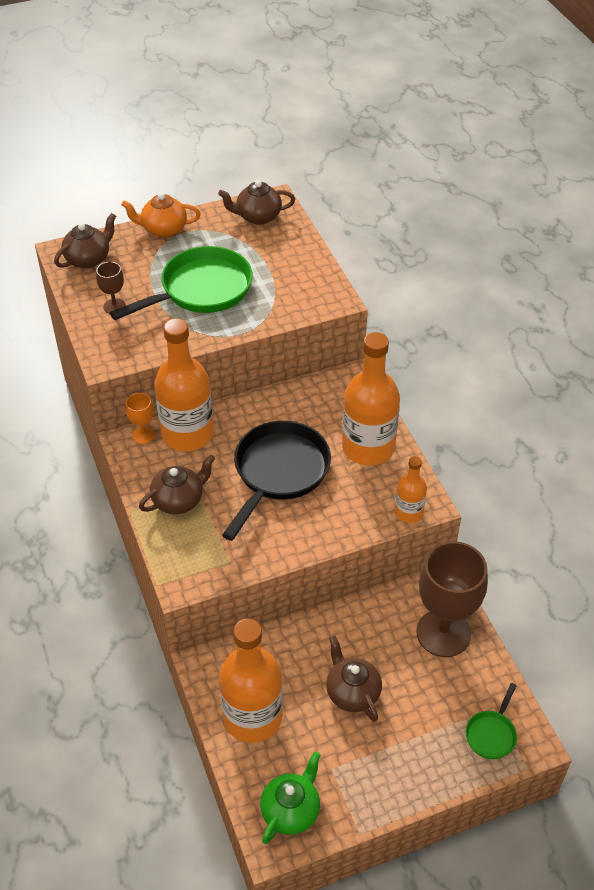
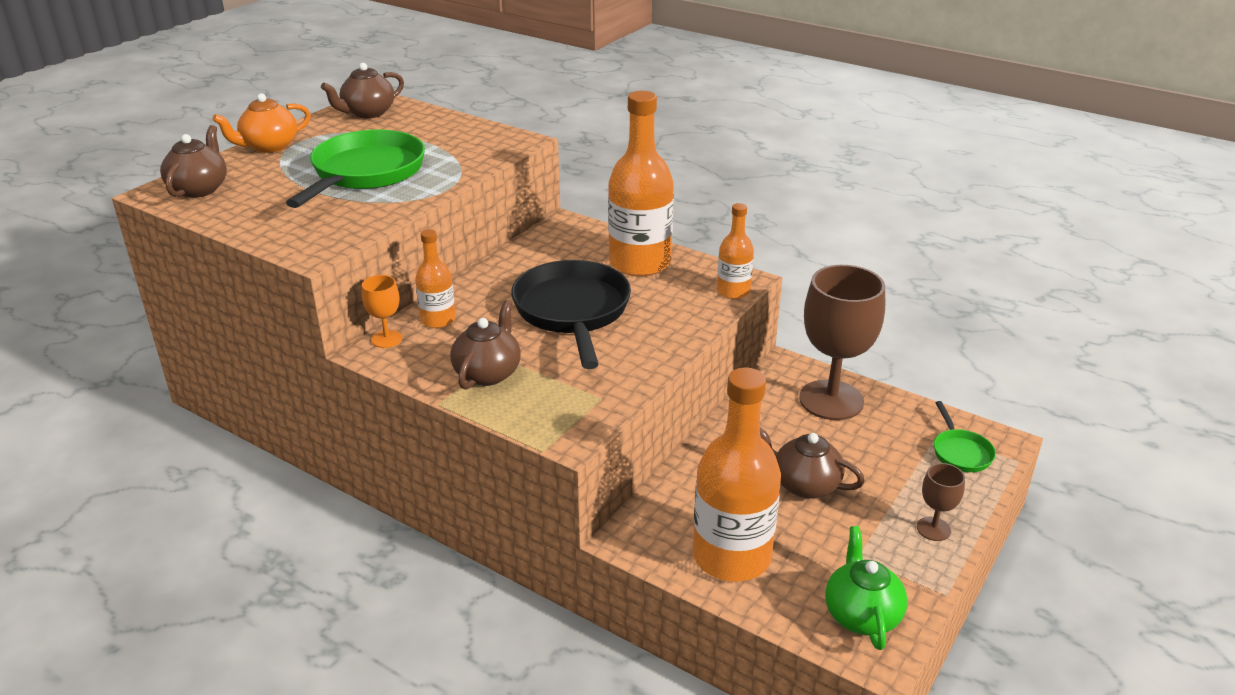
camera: 35 degrees left, 15 degrees down
(114, 306) = (274, 212): brown goblet -> brown goblet (933, 529)
(187, 434) = (438, 320): orange bottle -> orange bottle, size x0.52

